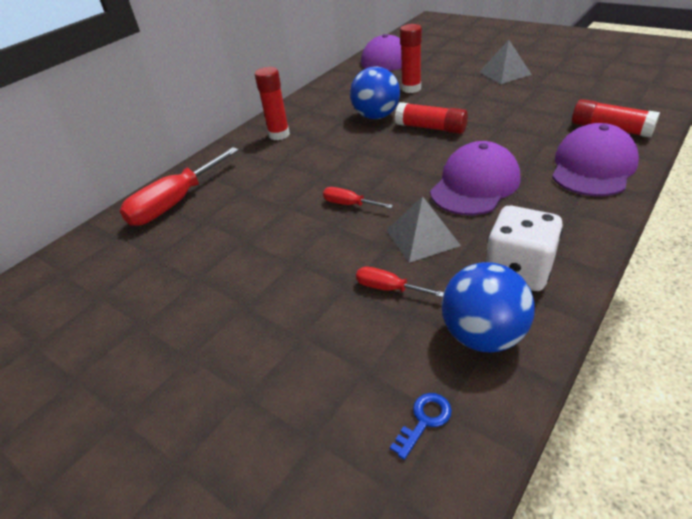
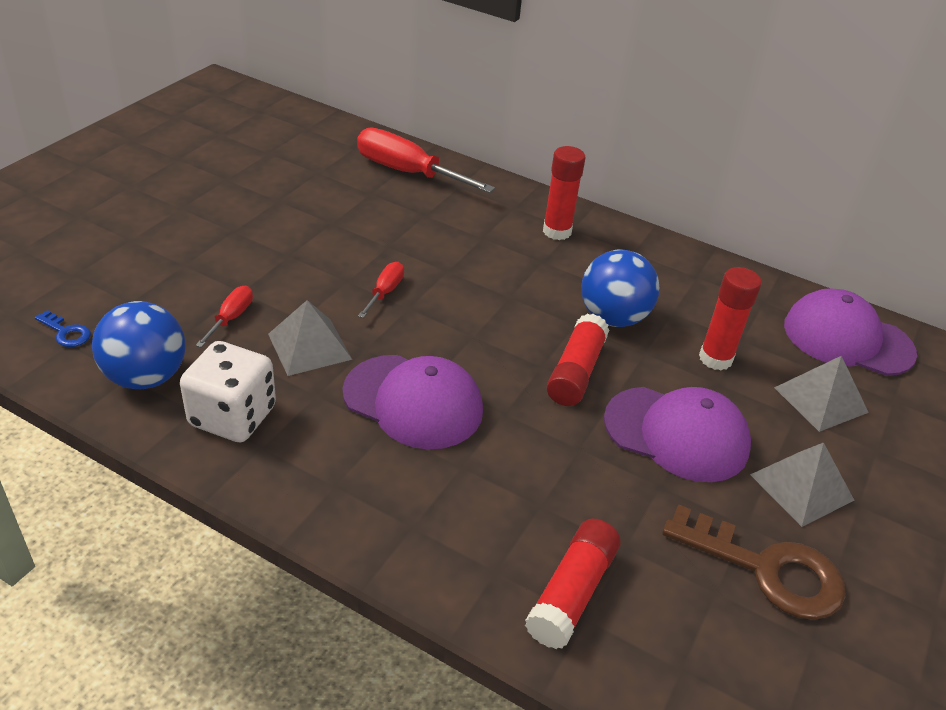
camera: 75 degrees right, 0 degrees up
(439, 66) = (820, 400): none -> grey pyramid
(563, 83) = (766, 569): none -> brown key
(593, 167) = (447, 537): purple cap -> purple cap (676, 434)

